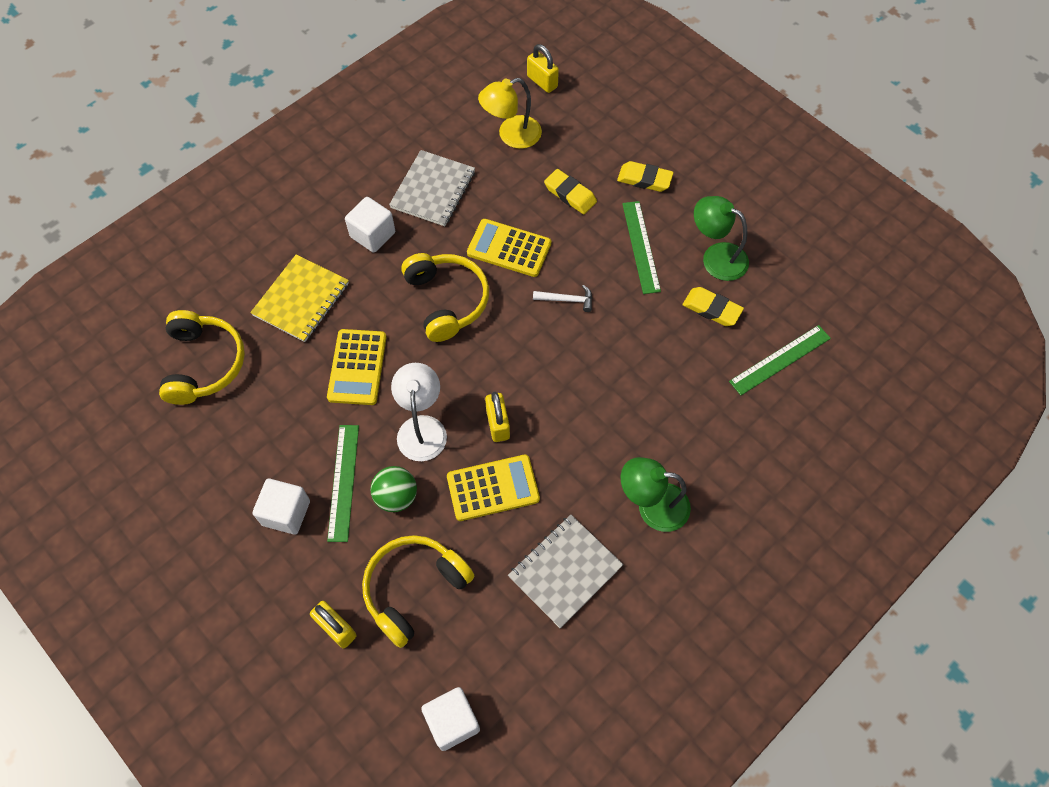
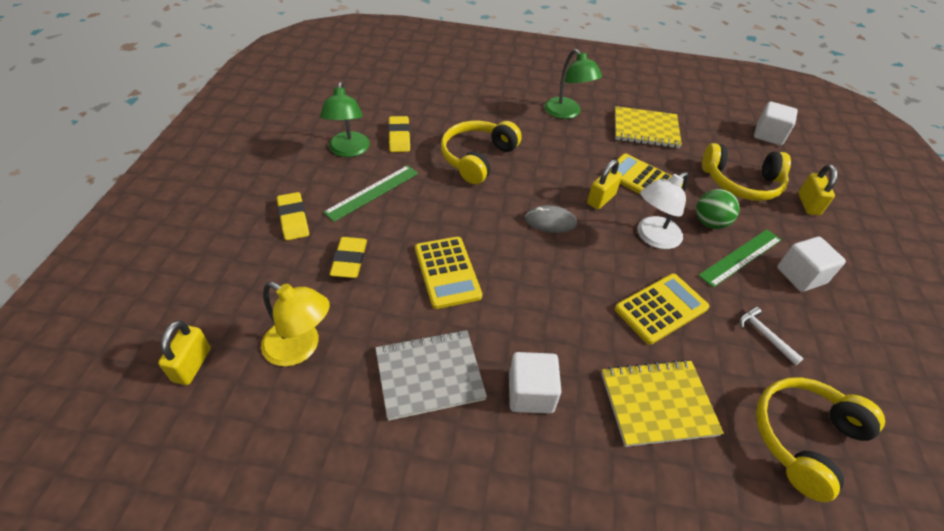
camera: 130 degrees left, 15 degrees down
(446, 301) = (540, 285): yellow headphones -> yellow headphones (477, 158)
(504, 358) = (550, 221): none -> grey mouse
(565, 571) = (645, 129): grey notebook -> yellow notebook
(567, 300) = (463, 211): white hammer -> white hammer (764, 335)
(780, 360) = (412, 98): green ruler -> none

